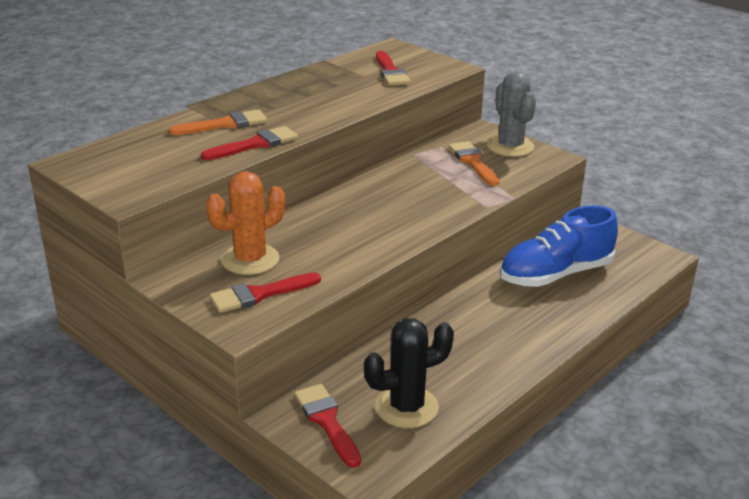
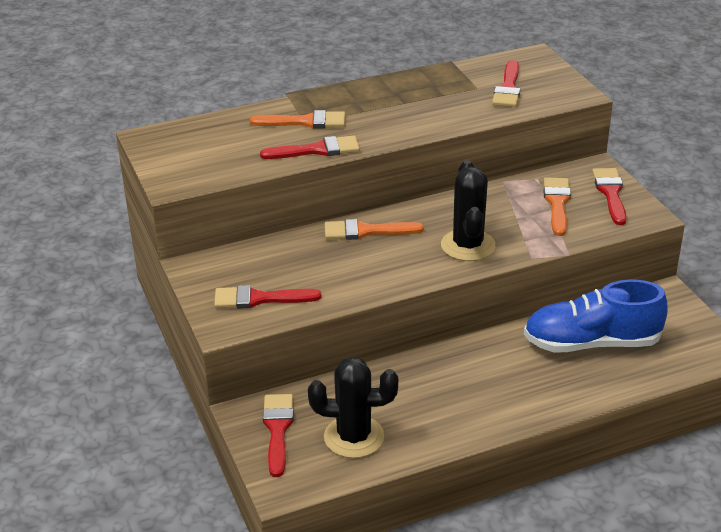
camera: 25 degrees right, 5 degrees up
(250, 259) = (273, 262): orange cactus -> none
(321, 216) = (366, 231): none -> orange brush
(423, 208) = (468, 245): none -> black cactus
(510, 147) = (610, 193): grey cactus -> red brush

